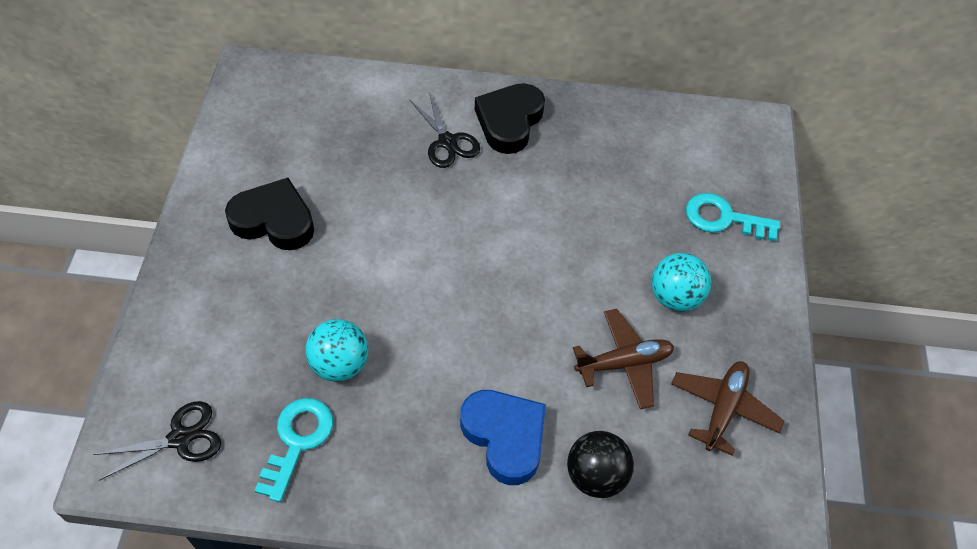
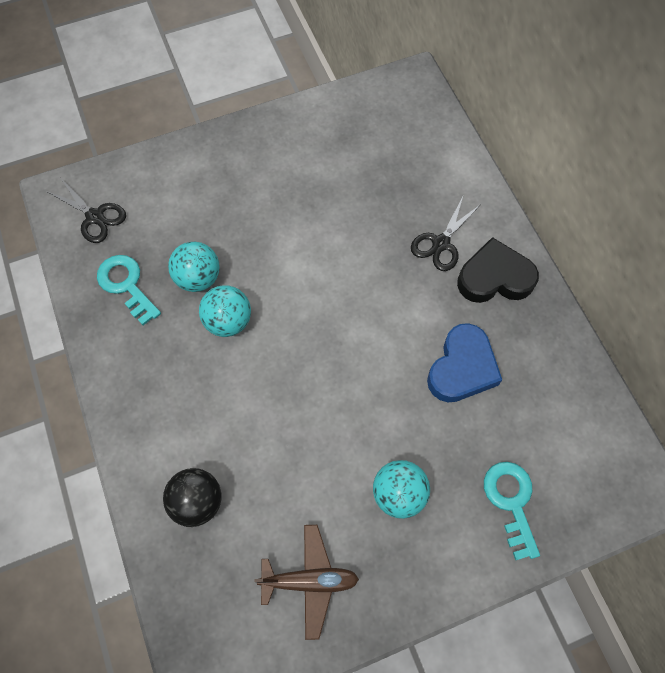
camera: 65 degrees right, 10 degrees up
(274, 220) = (291, 171): black heart -> none
(297, 441) = (126, 285): turquoise key -> turquoise key turned 120 degrees counterclockwise
(411, 358) = (228, 321): none -> turquoise ball
(505, 437) = (197, 419): blue heart -> blue heart (462, 368)
(624, 363) = (309, 479): brown plane -> none

